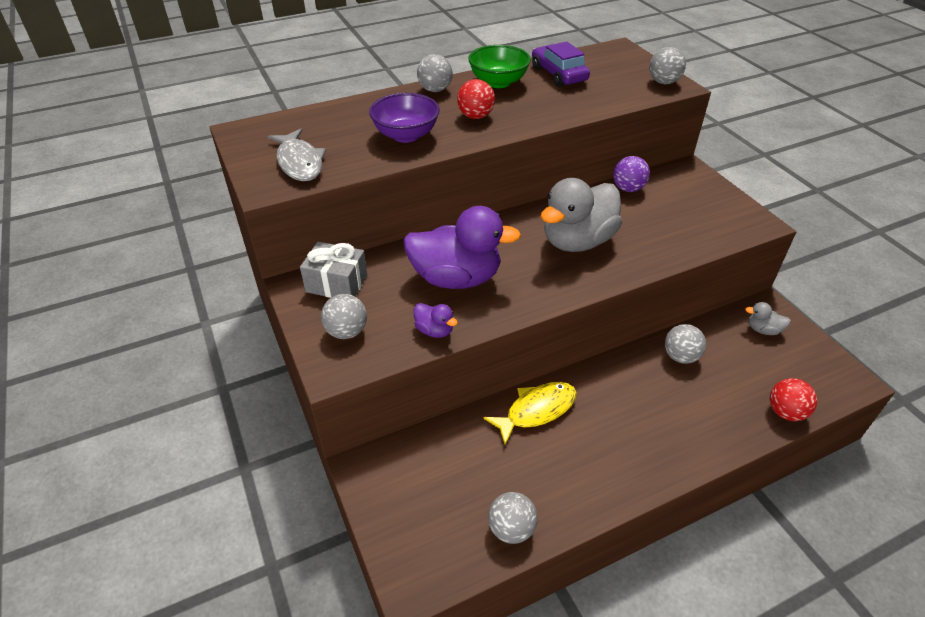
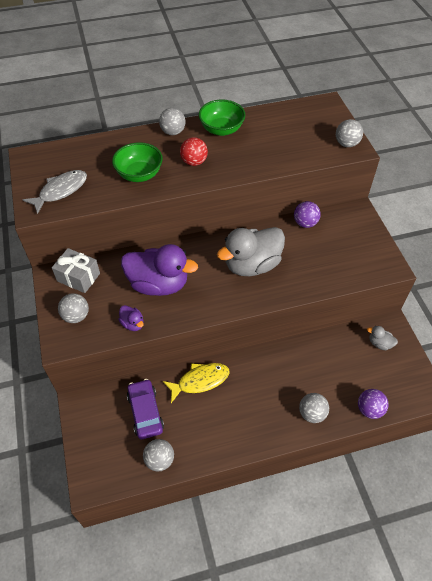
camera: 10 degrees right, 10 degrees up
(299, 163) = (61, 191): grey fish -> grey fish turned 120 degrees counterclockwise
(406, 135) = (139, 174): purple bowl -> green bowl
(558, 74) = (269, 126): purple car -> purple car (145, 412)
(680, 356) = (312, 355): grey ball -> grey ball (312, 413)
(785, 412) = (369, 409): red ball -> purple ball

